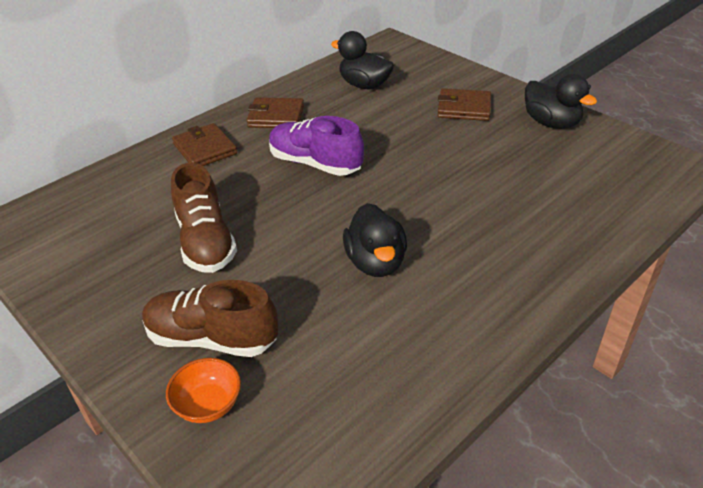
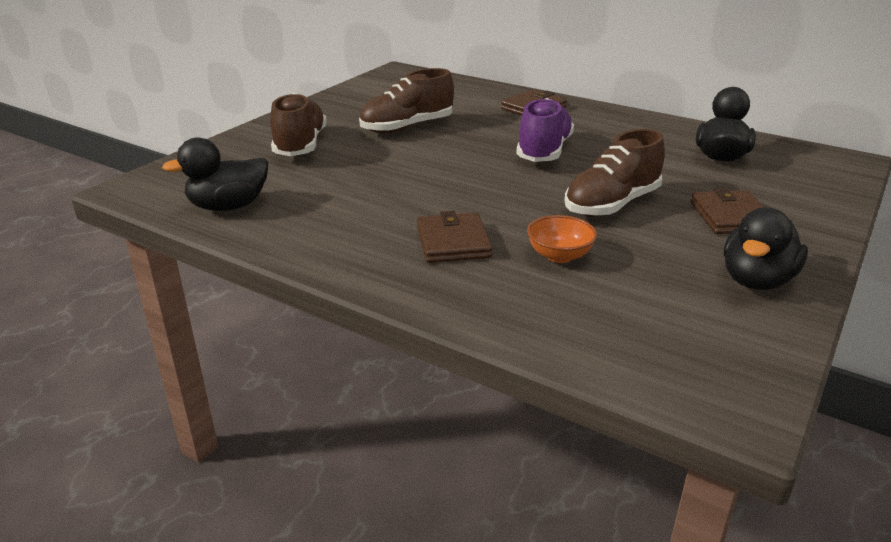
camera: 75 degrees right, 10 degrees down
(208, 404) = (237, 154): orange bowl -> orange bowl (559, 255)
(276, 116) = (612, 125): brown wallet -> brown wallet (453, 242)
(375, 262) = (406, 192): black duck -> black duck (228, 206)
(432, 152) = (611, 204): none -> brown shoe

